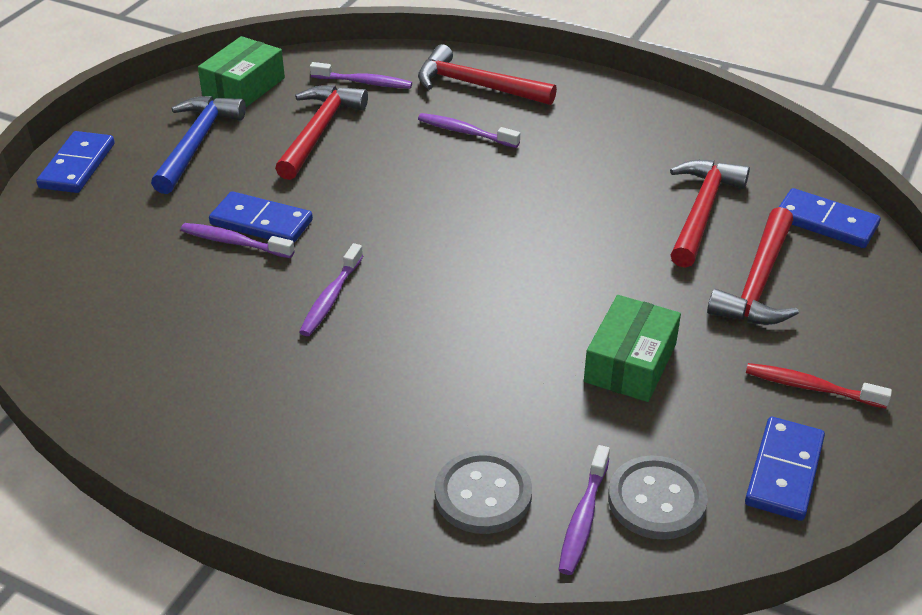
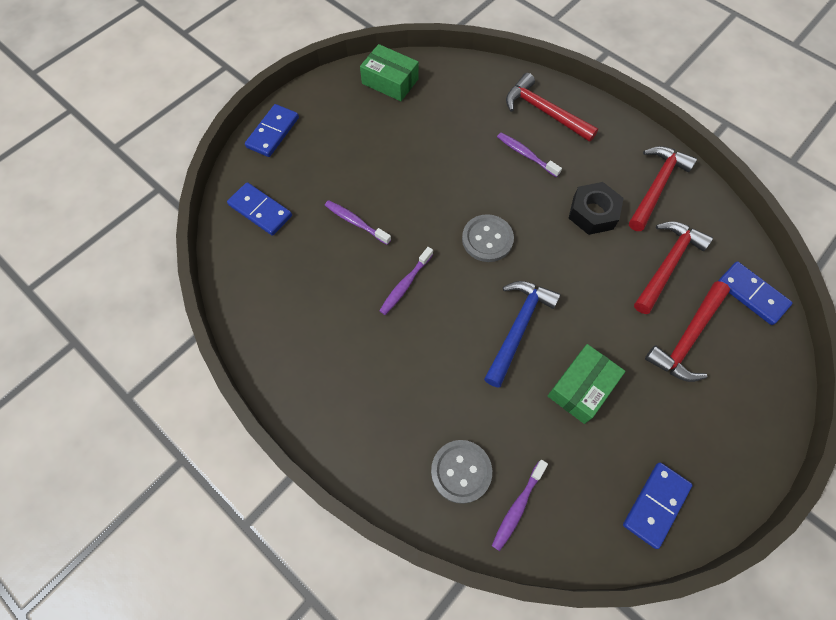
camera: 15 degrees right, 25 degrees up
(196, 143) = (349, 128): blue hammer -> blue hammer (518, 328)
(243, 87) = (390, 81): green box -> green box turned 75 degrees clockwise
(261, 222) = (376, 208): blue domino -> blue domino (260, 210)
(319, 131) = (429, 133): red hammer -> red hammer (656, 186)
(364, 82) = (469, 93): purple toothbrush -> none
(580, 176) = (593, 213): none -> black nut
(656, 500) = (567, 505): grey button -> grey button (487, 239)
(810, 387) = (695, 439): red toothbrush -> none

